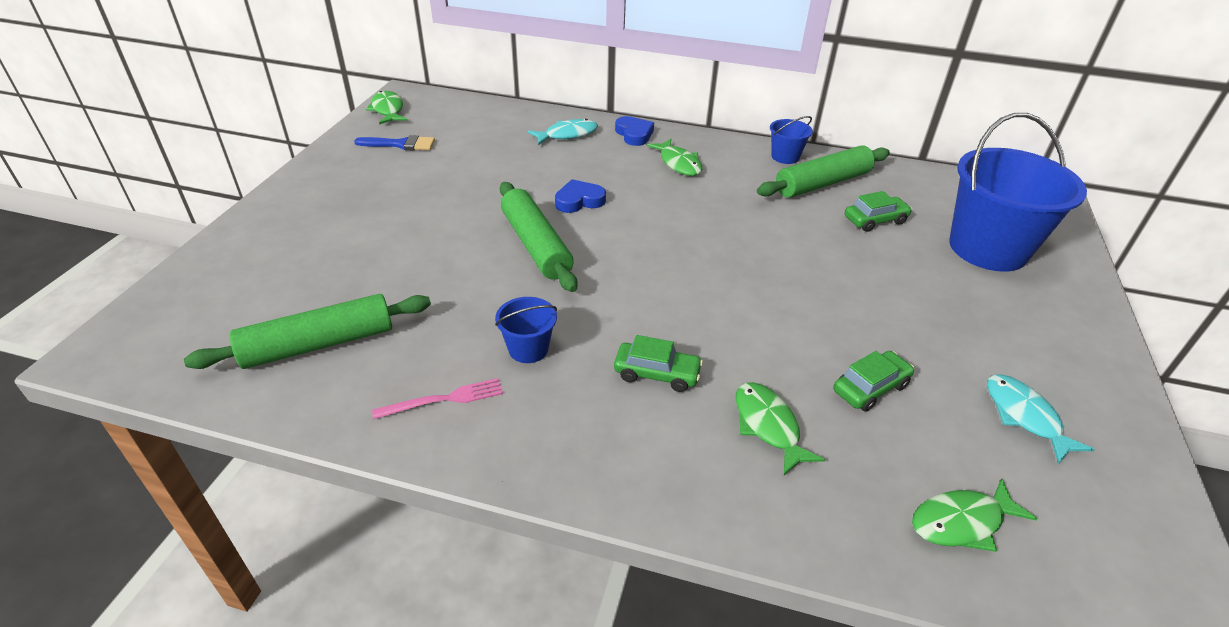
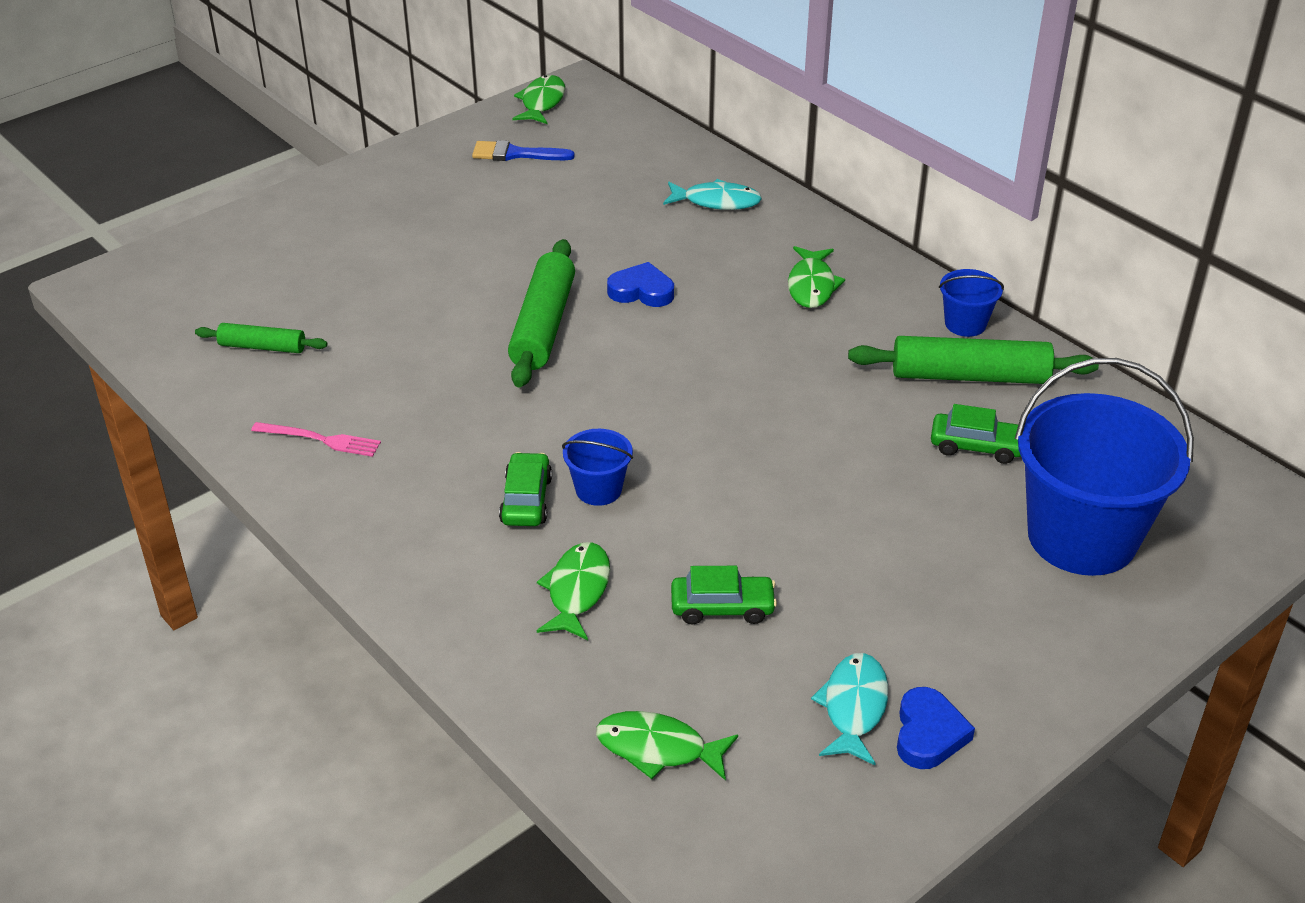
camera: 35 degrees right, 0 degrees up
(319, 344) = (262, 347): green rolling pin -> green rolling pin, size x0.56
(400, 144) = (515, 154): blue brush -> blue brush turned 150 degrees clockwise
(528, 349) = (433, 426): blue bucket -> blue bucket (598, 489)
(634, 134) = (800, 227): blue heart -> blue heart (928, 734)
(657, 373) = (526, 500): green car -> green car turned 135 degrees counterclockwise

